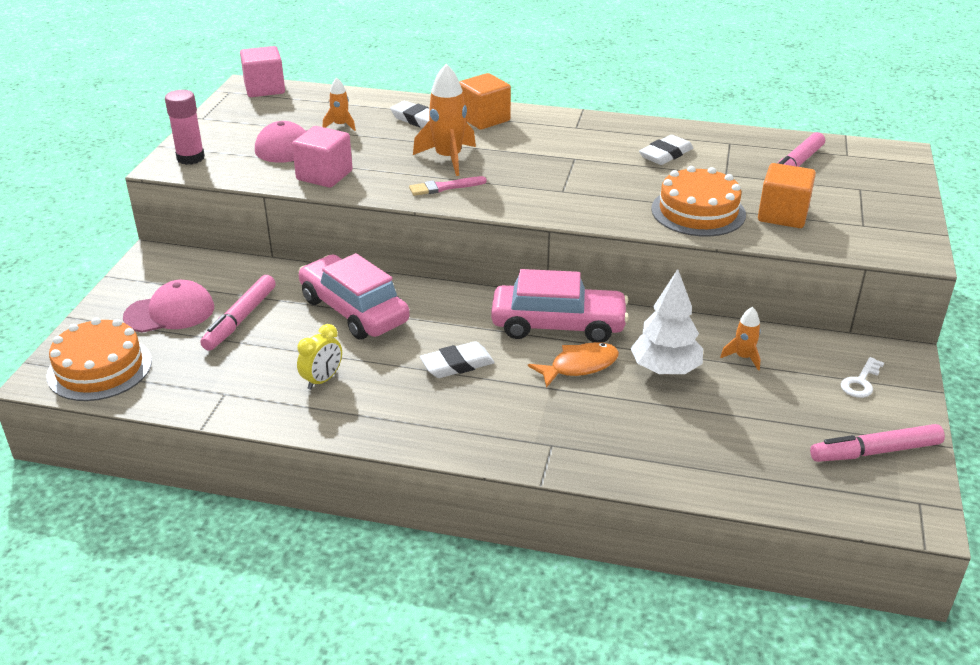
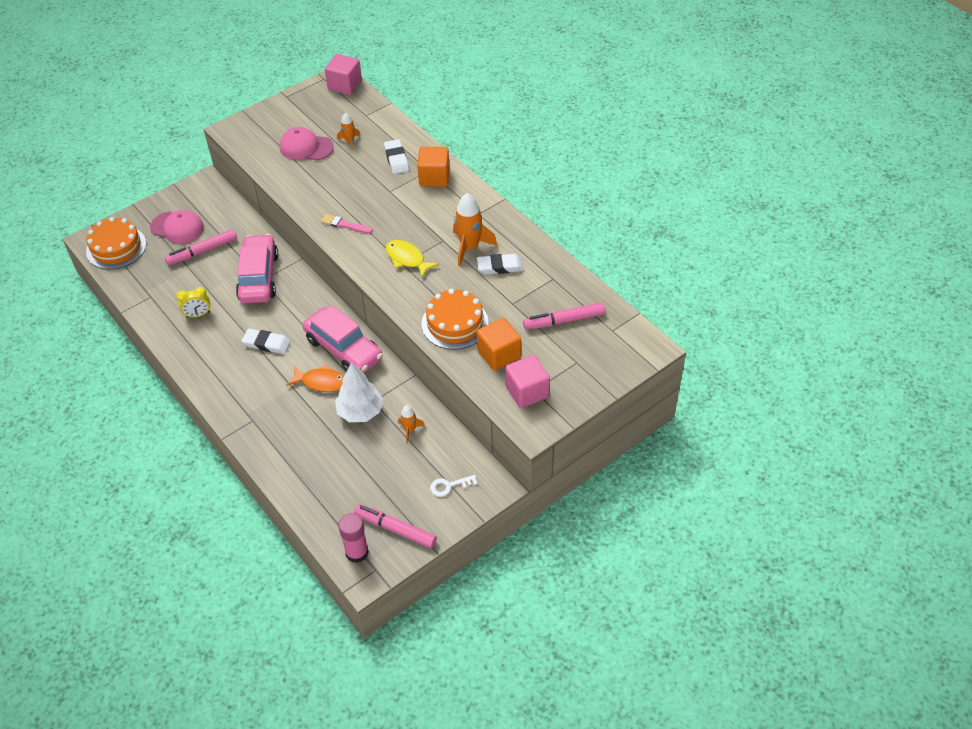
camera: 40 degrees right, 15 degrees up
(190, 158) = (247, 129): pink glue stick -> pink glue stick (357, 552)
(324, 175) = (296, 180): pink cube -> pink cube (527, 391)
(448, 158) = (374, 202): orange rocket -> orange rocket (469, 247)
(561, 186) = (407, 259): none -> yellow fish

